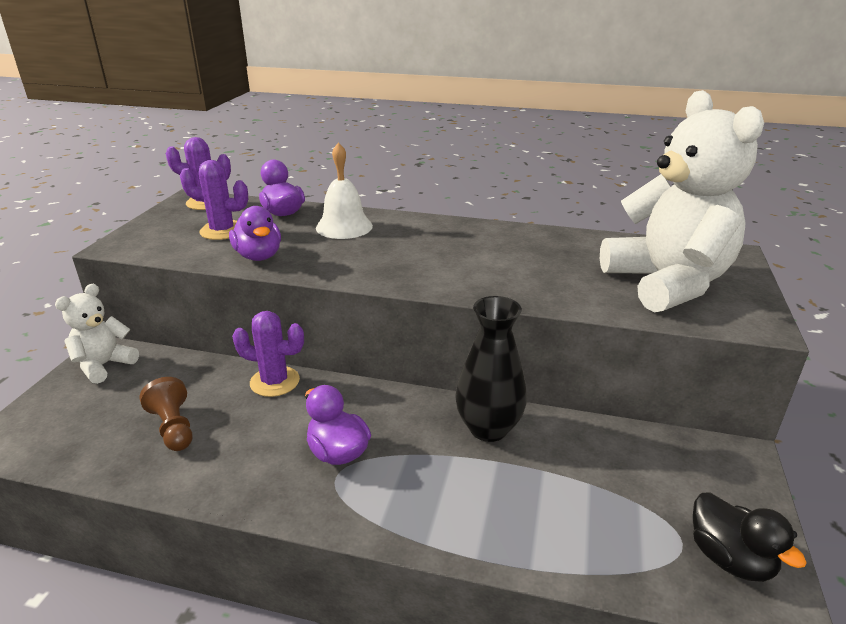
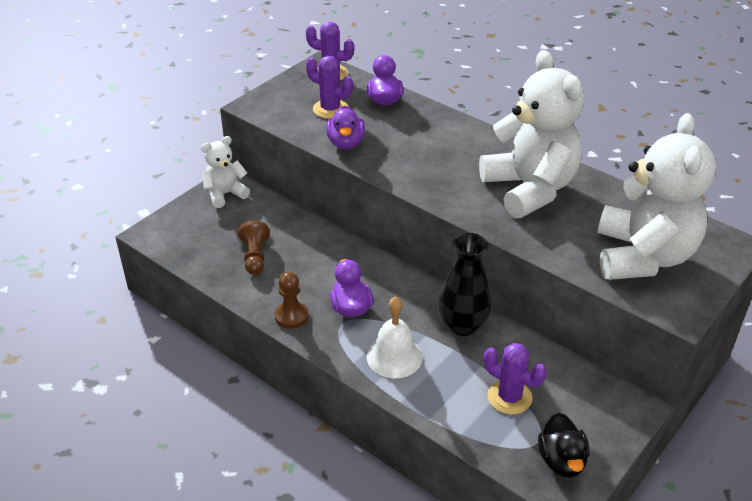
camera: 25 degrees right, 10 degrees up
(259, 490) = (291, 316): none -> brown pawn
(275, 381) = (333, 242): purple cactus -> purple cactus (509, 397)
(344, 227) = (424, 128): white bell -> white bell (394, 357)
(498, 253) = (530, 189): none -> white teddy bear

